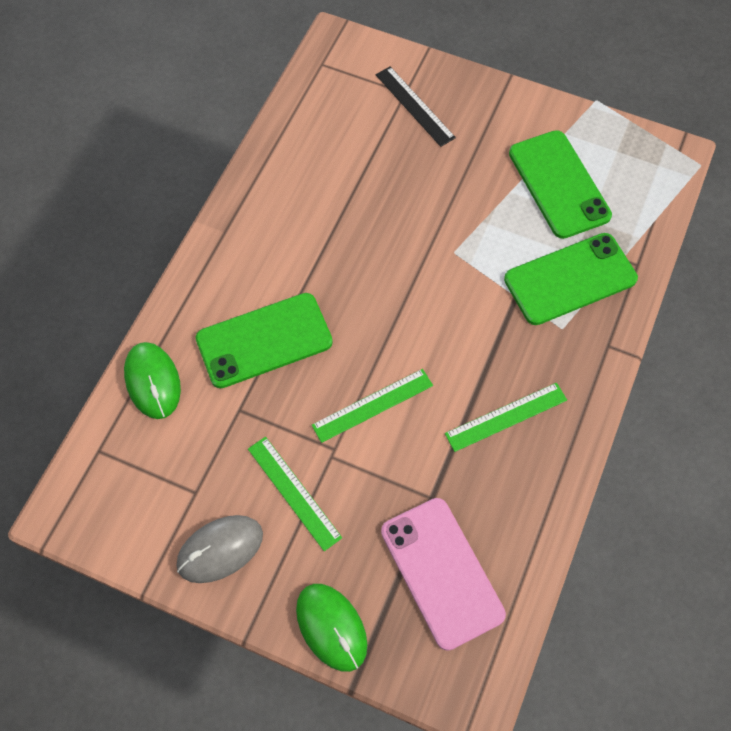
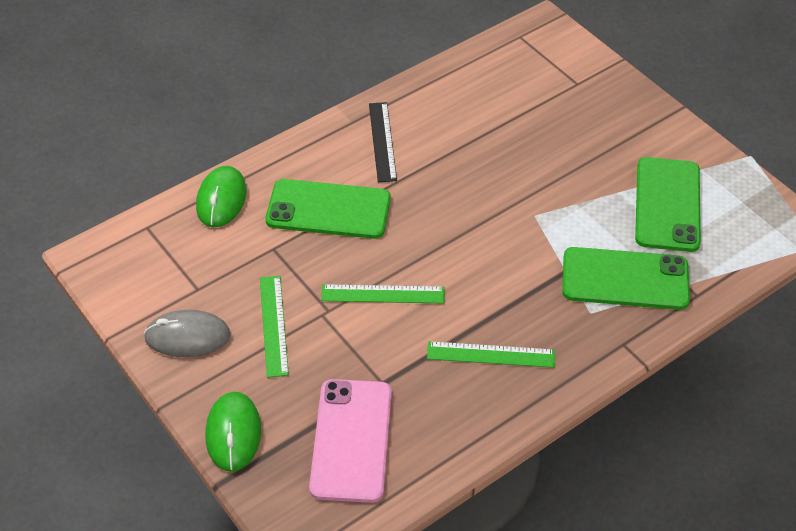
camera: 30 degrees right, 15 degrees down
(414, 106) = (578, 96): black ruler -> black ruler (382, 141)

